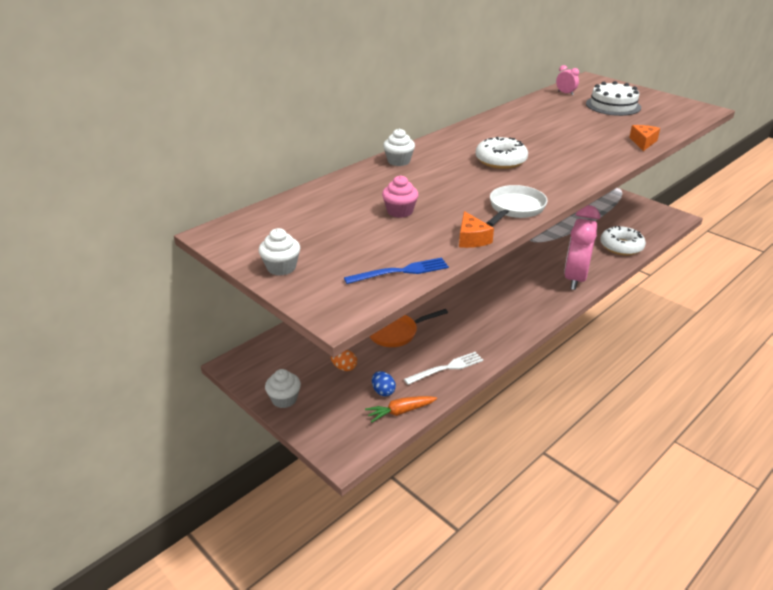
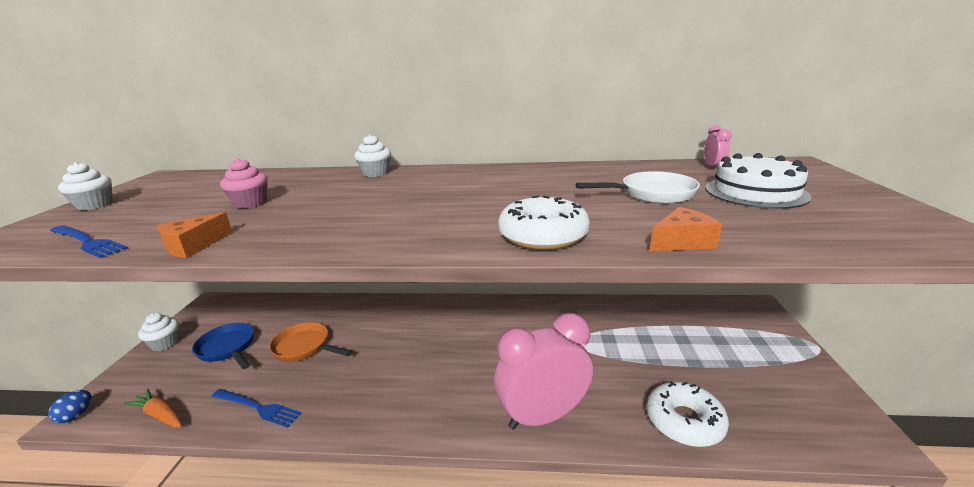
camera: 50 degrees right, 10 degrees down
(344, 367) = (228, 348): orange egg -> blue pan
(383, 391) = (195, 387): blue egg -> blue egg (76, 415)
(446, 368) = (257, 408): white fork -> blue fork
(500, 160) = (444, 198): white donut -> white donut (543, 235)
(515, 209) = (306, 240): white pan -> white pan (652, 194)

